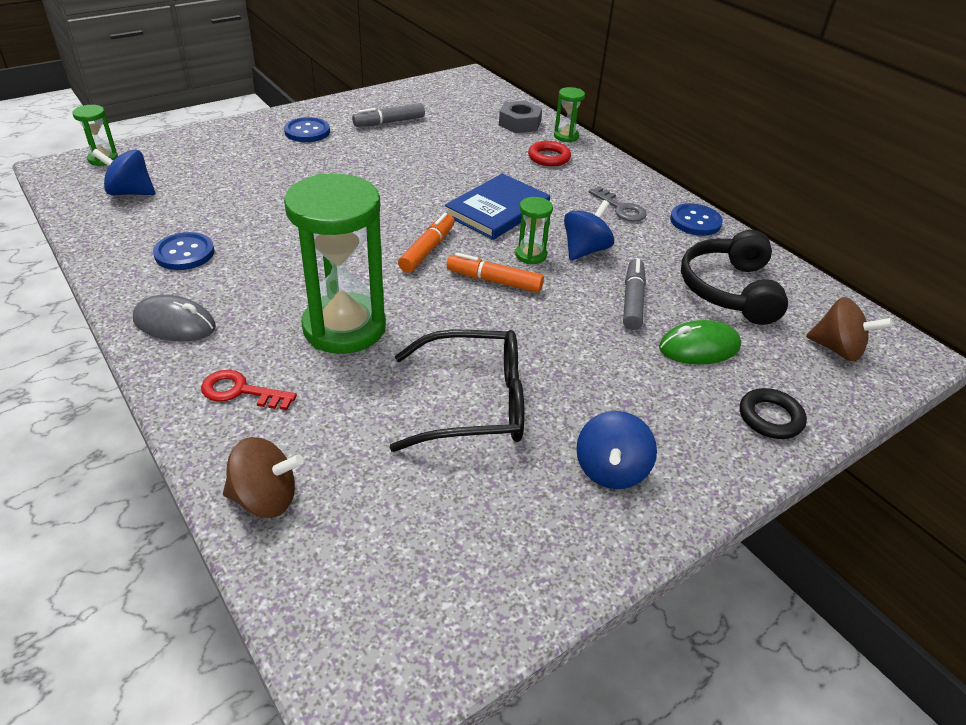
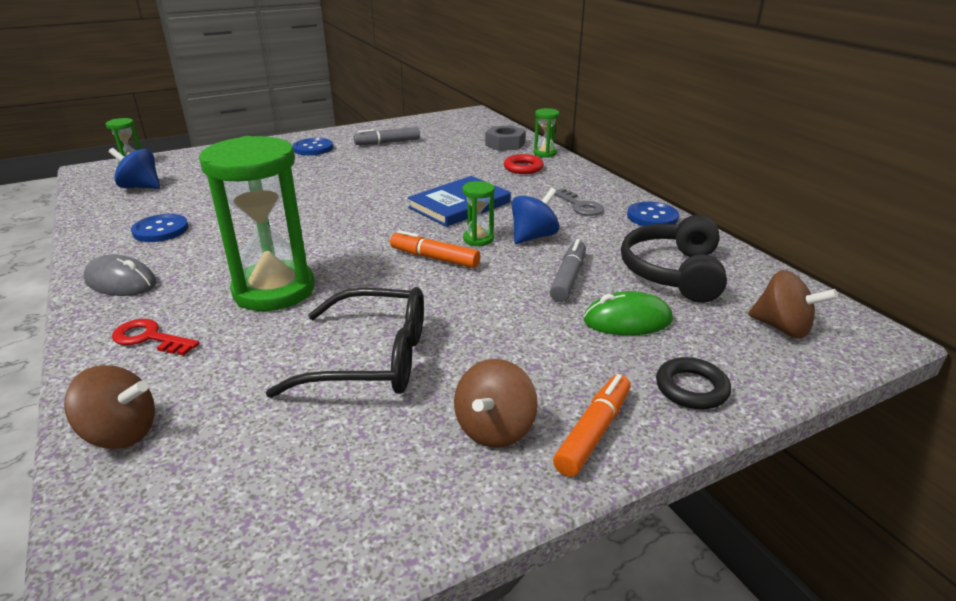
camera: 10 degrees right, 10 degrees down
(427, 250) = (381, 233): orange marker -> orange marker (593, 432)
(610, 470) = (495, 429): blue spinning top -> brown spinning top

